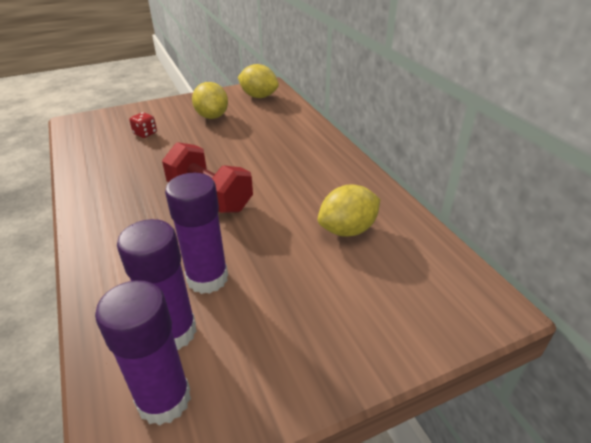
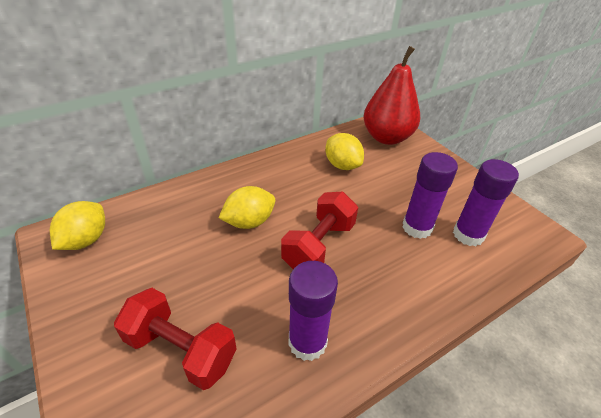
camera: 100 degrees left, 5 degrees up
(145, 133) = (181, 349): red dice -> red dumbbell
(164, 399) = (509, 228): purple glue stick -> purple glue stick (307, 342)
(212, 116) = (138, 280): yellow lemon -> yellow lemon (249, 222)
(431, 294) = (387, 138): none -> red pear

